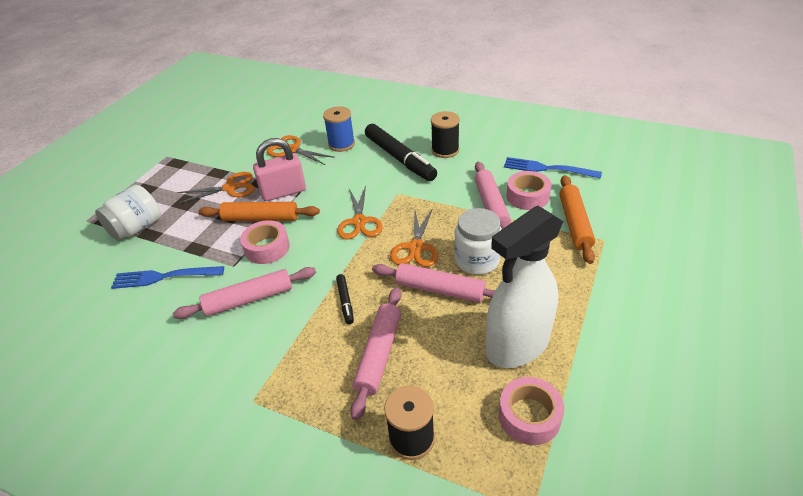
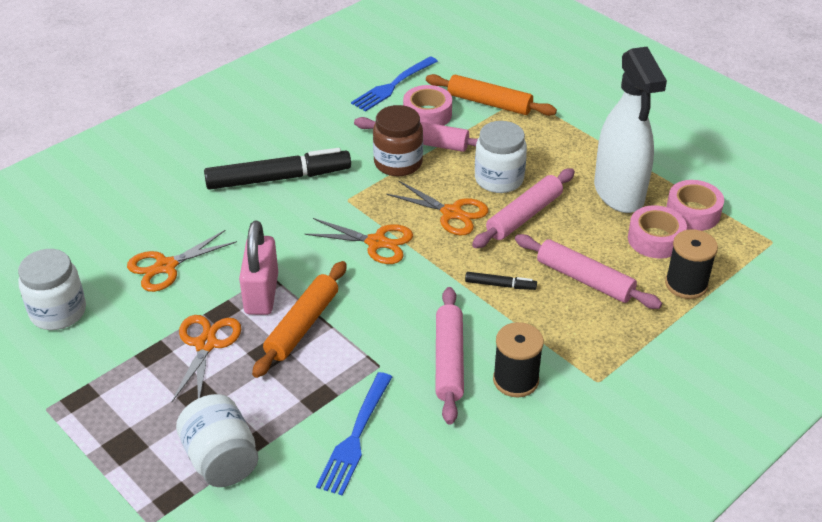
camera: 70 degrees left, 0 degrees up
(239, 132) = (58, 312): none -> white jar
(267, 248) = (367, 330): pink tape -> pink tape (655, 239)
(341, 144) = (198, 218): blue spool -> none
(445, 150) = (295, 140): black spool -> black spool (515, 380)
(456, 202) = (398, 163): none -> brown jar

